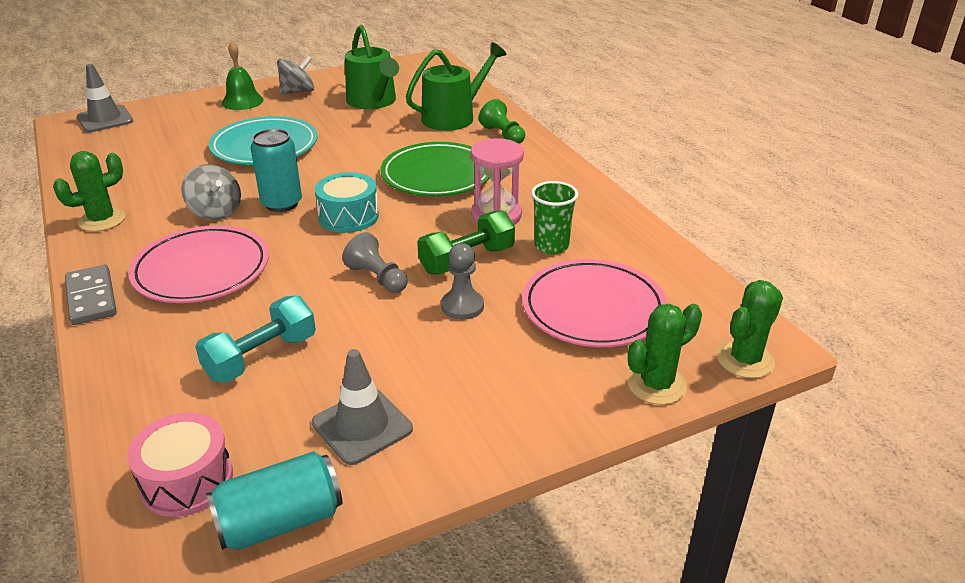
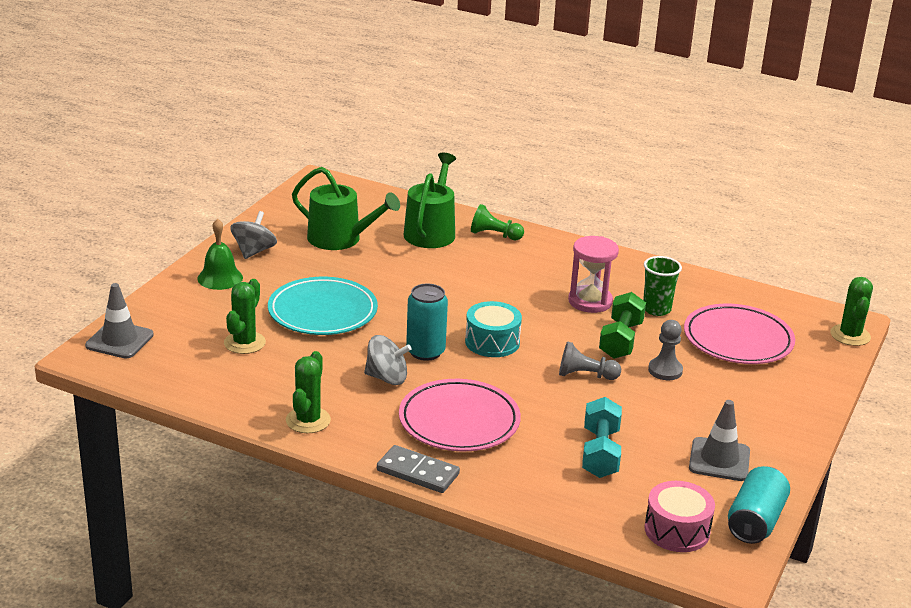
camera: 40 degrees left, 5 degrees down
(437, 175) = (500, 286): green plate -> none
(656, 385) = (827, 368): green cactus -> green cactus (244, 343)

